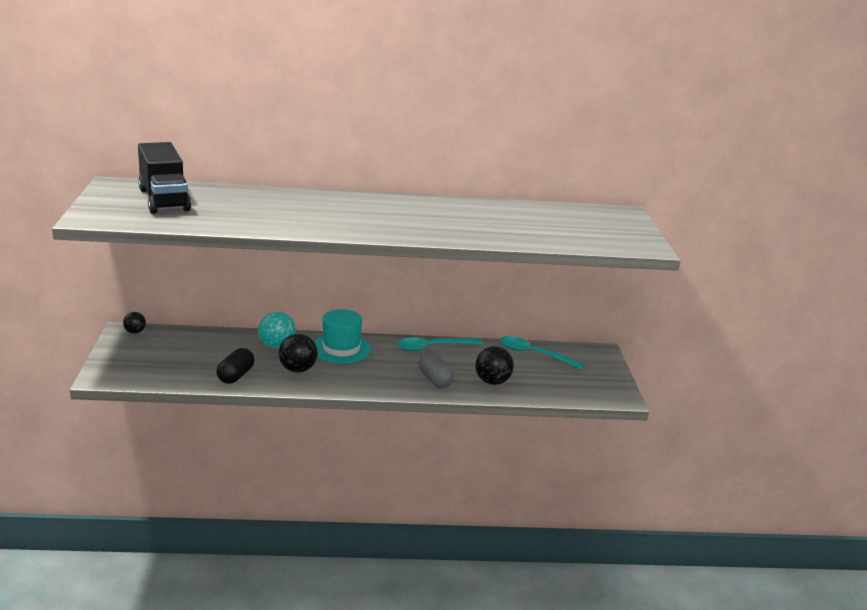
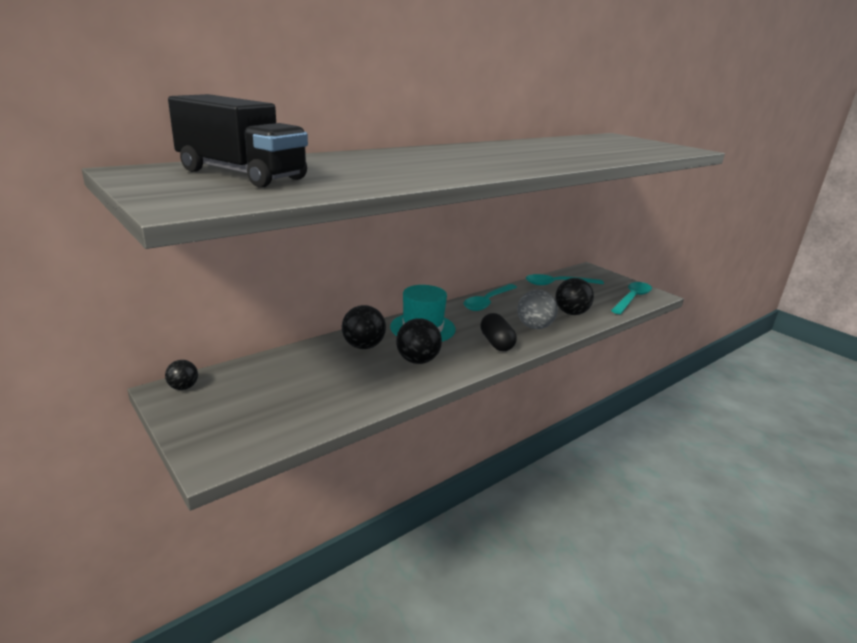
camera: 35 degrees left, 0 degrees up
(235, 376) = (370, 391): black capsule -> black capsule (496, 343)
(276, 346) = (363, 346): turquoise ball -> black ball
(435, 380) = (534, 327): grey capsule -> grey ball
(584, 391) = (632, 299): none -> turquoise spoon

